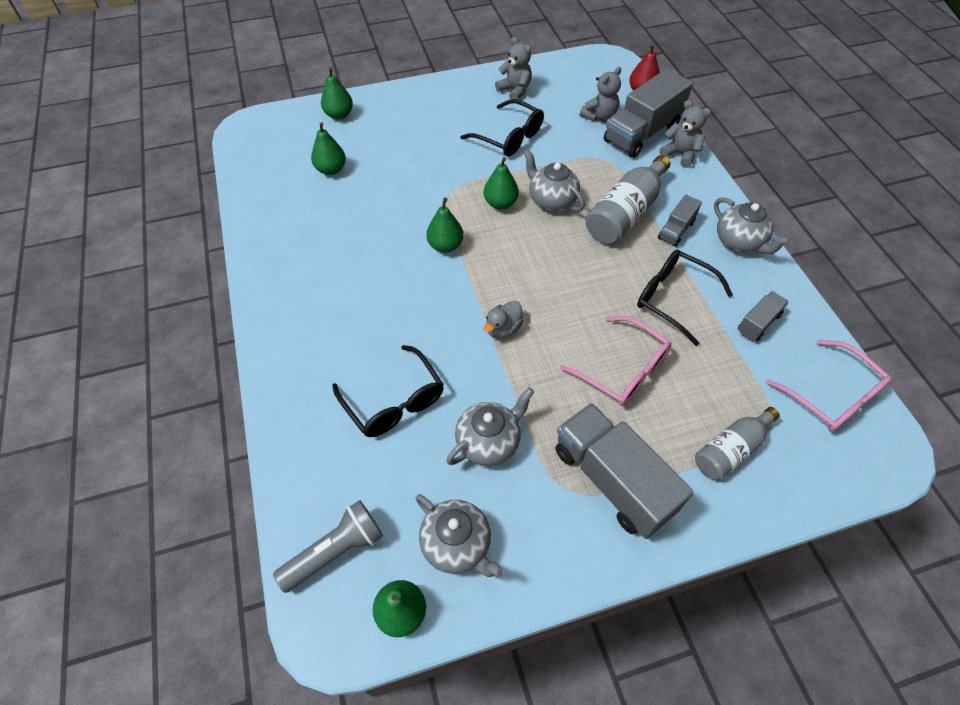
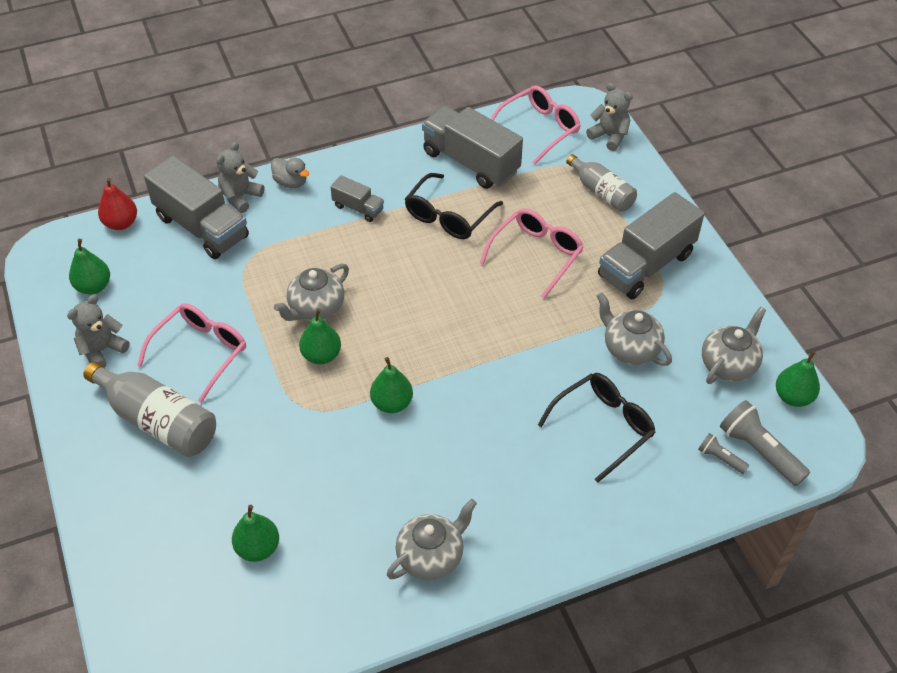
camera: 95 degrees left, 5 degrees down
(335, 506) = (720, 458): none -> grey flashlight
(339, 115) = (135, 560): green pear -> green pear (93, 286)
(503, 329) = (502, 344): grey duck -> grey duck (291, 182)
(509, 137) = (201, 352): black glasses -> pink glasses
(599, 116) = (166, 264): grey teddy bear -> grey teddy bear (609, 136)
(625, 213) = (335, 246): grey bottle -> grey bottle (158, 420)
(739, 242) = (372, 164): grey teapot -> grey teapot (431, 556)
(758, 323) = (470, 162): grey truck -> grey truck, size x2.01

